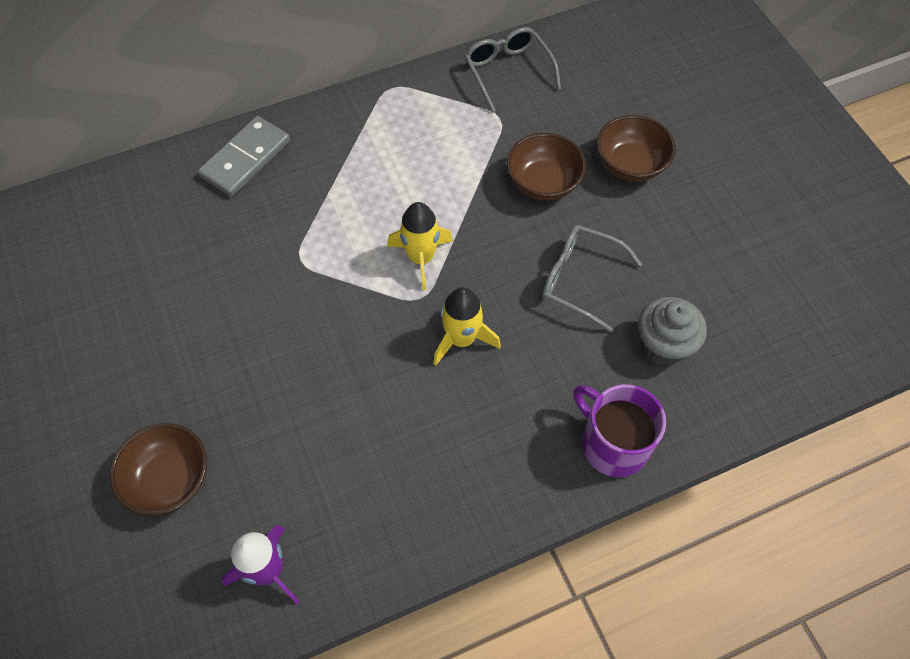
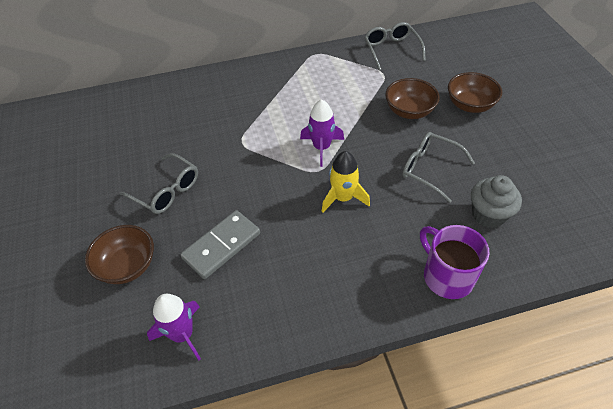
camera: 10 degrees right, 10 degrees down
(202, 353) = (167, 191): none -> grey glasses
(245, 159) = (217, 85): grey domino -> grey domino (221, 246)
(421, 258) = (321, 147): yellow rocket -> purple rocket

